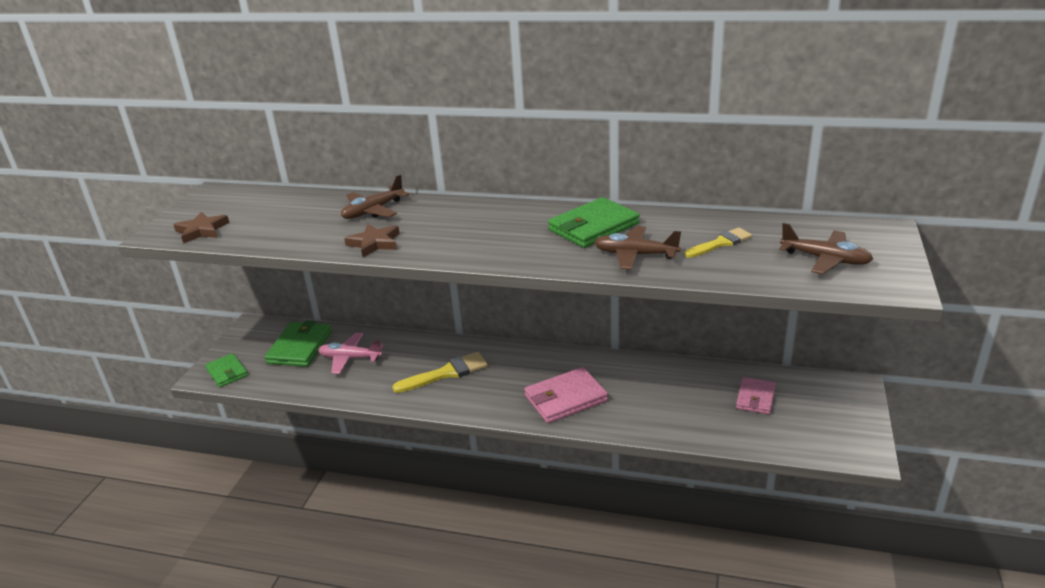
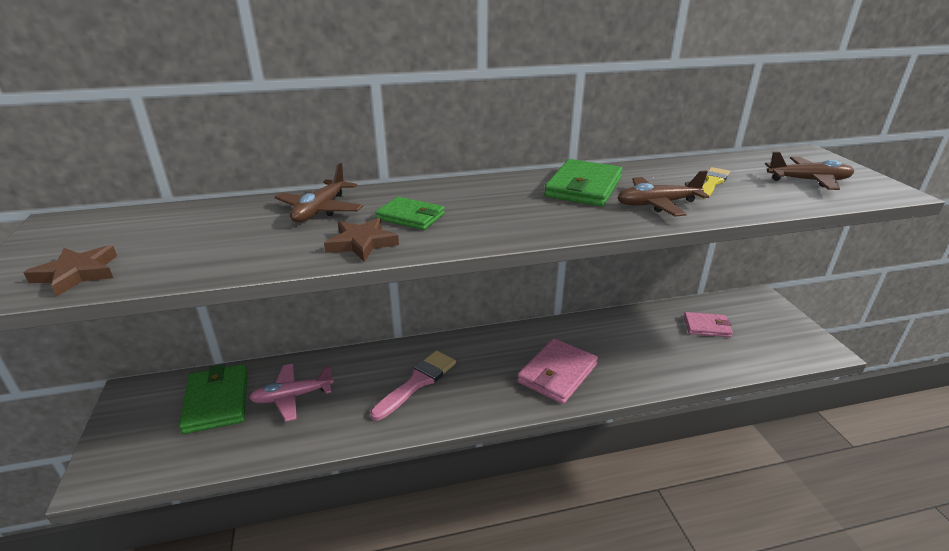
camera: 30 degrees left, 0 degrees up
(227, 372) = (129, 463): green wallet -> green wallet (410, 217)
(446, 373) = (417, 382): yellow brush -> pink brush
(755, 398) = (706, 327): pink wallet -> pink wallet turned 75 degrees counterclockwise

